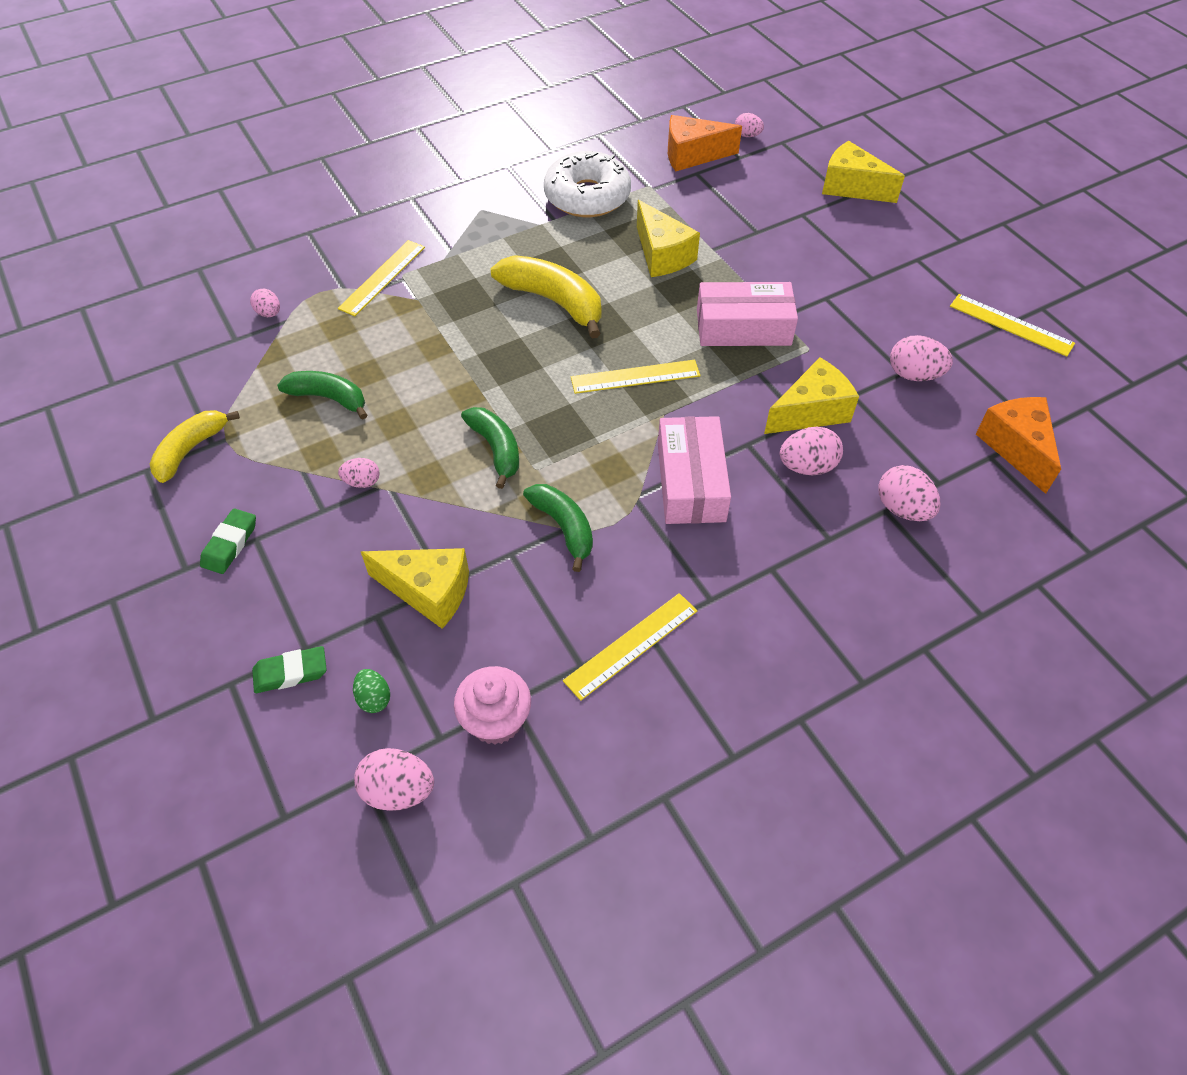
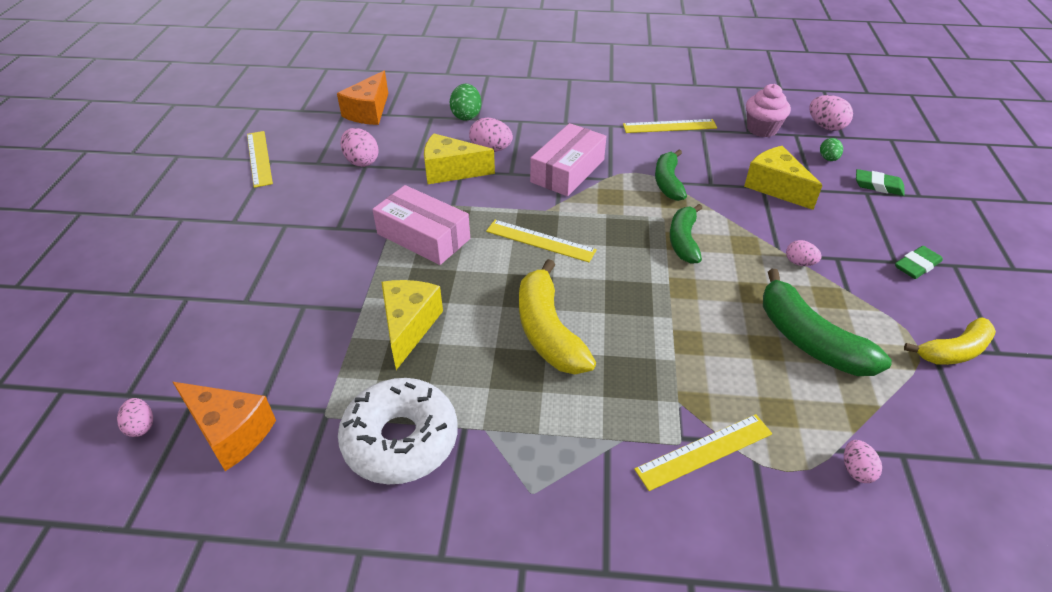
camera: 145 degrees left, 10 degrees down
(328, 398) = (809, 340): green banana -> green banana, size x1.51
(851, 187) = (166, 304): yellow cheese -> none
(902, 509) = (466, 115): pink egg -> green egg

